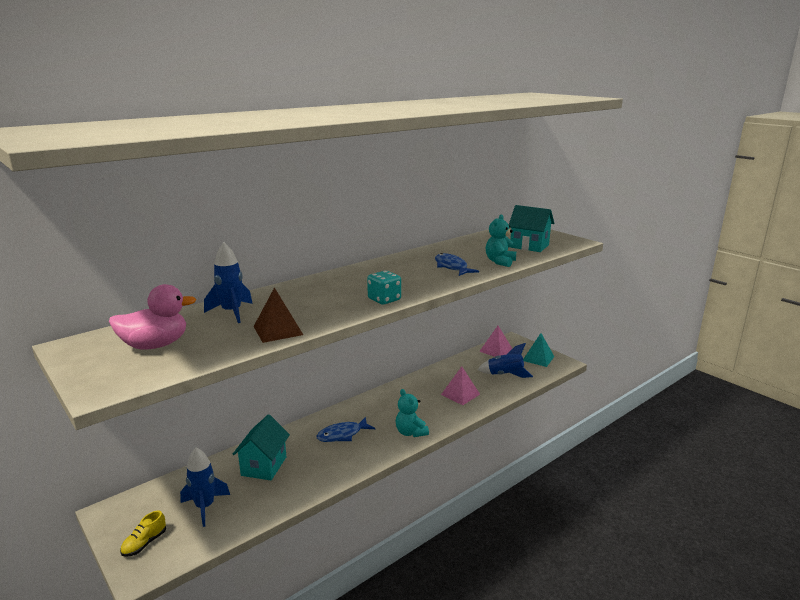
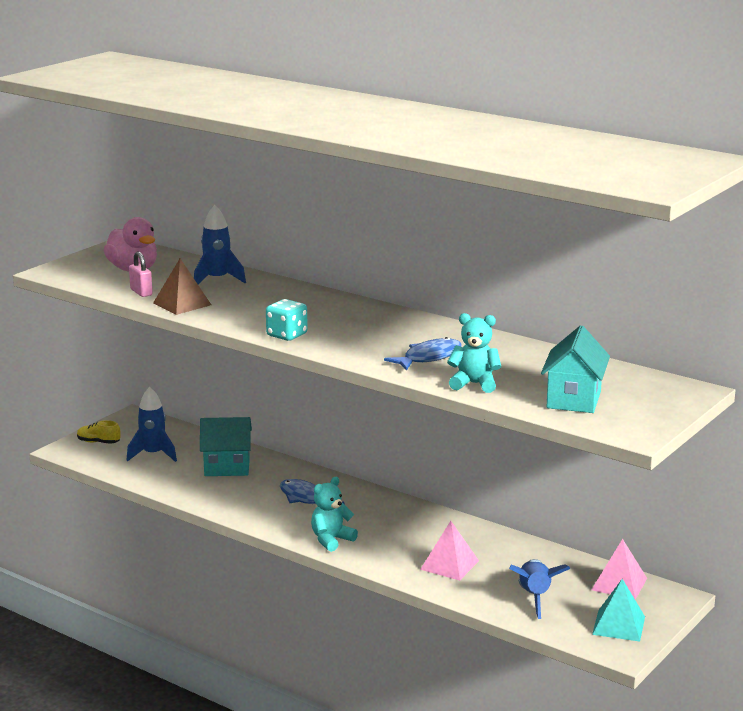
camera: 75 degrees right, 0 degrees up
(227, 346) = (141, 292): none -> pink padlock

